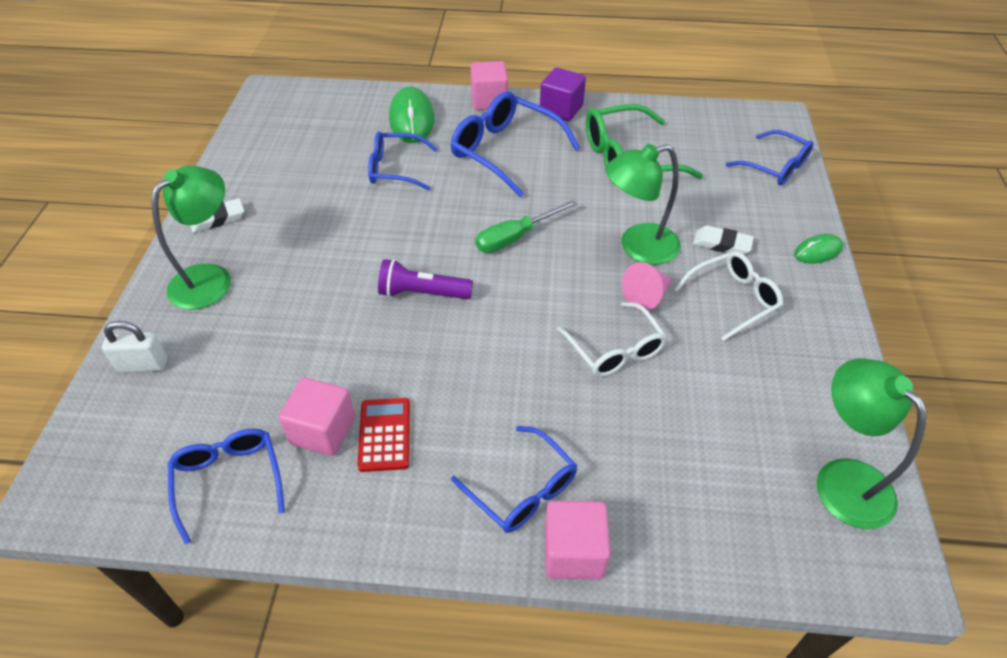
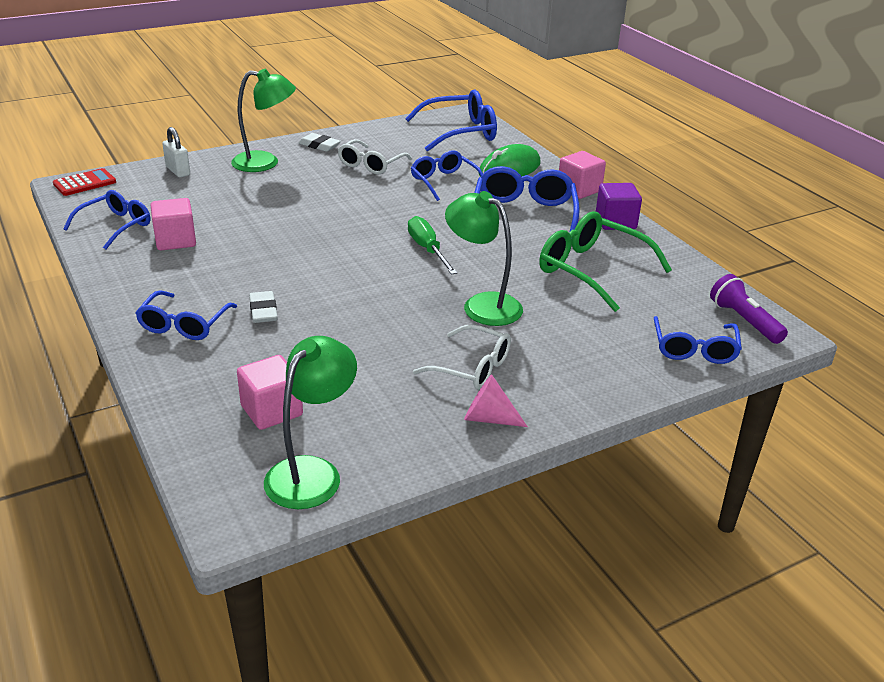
camera: 55 degrees right, 15 degrees down
(304, 113) = (460, 132): none -> blue glasses
(384, 434) = (189, 261): red calculator -> red calculator (85, 183)
(422, 293) = (328, 233): purple flashlight -> purple flashlight (744, 321)
(515, 237) = (427, 249): green screwdriver -> green screwdriver turned 45 degrees clockwise
(573, 552) = (147, 360): pink cube -> pink cube (271, 411)
(615, 350) = (351, 326): white glasses -> white glasses (371, 164)
(646, 296) = (427, 324): pink cone -> pink cone (488, 418)
(722, 244) = (538, 345): white eraser -> white eraser (263, 311)
(818, 251) = (595, 401): green mouse -> none

